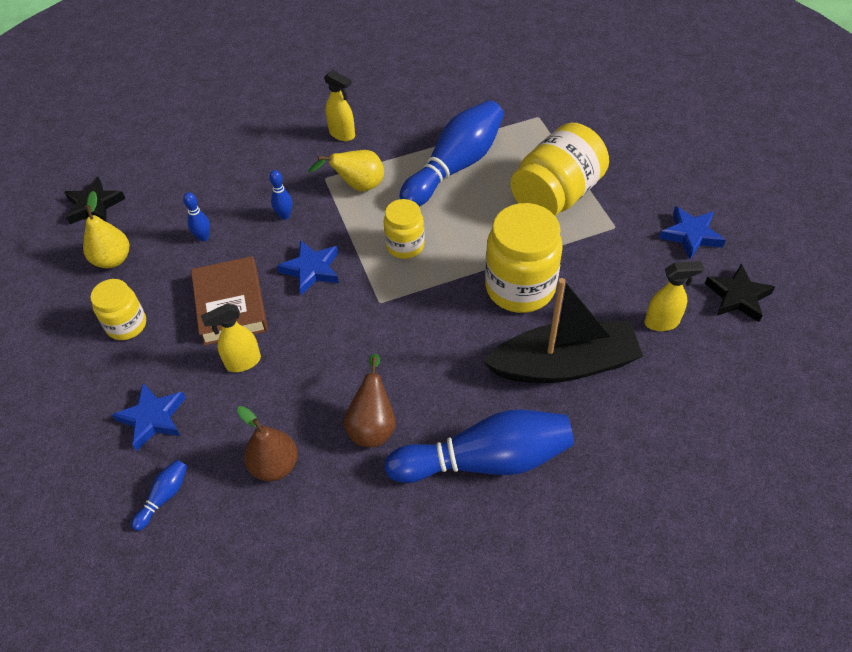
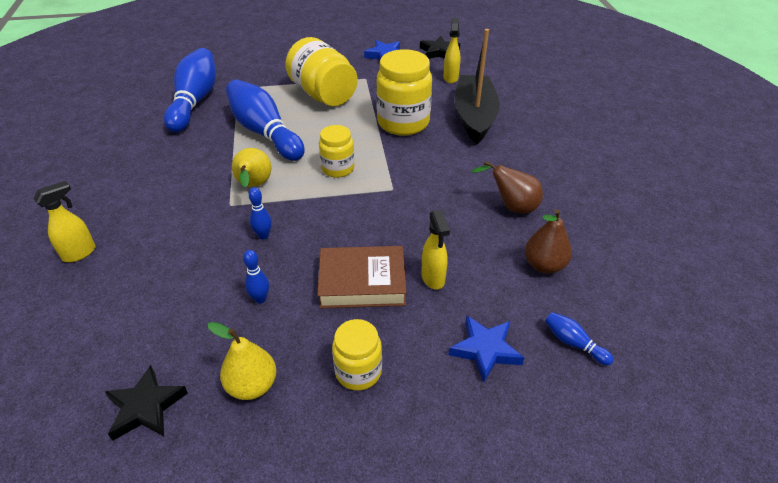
camera: 80 degrees left, 10 degrees down
(311, 270) = (340, 224): blue star -> none
(342, 134) = (179, 188): yellow spray bottle -> yellow spray bottle (80, 253)
(486, 460) = (546, 159): blue bowling pin -> blue bowling pin (195, 101)

